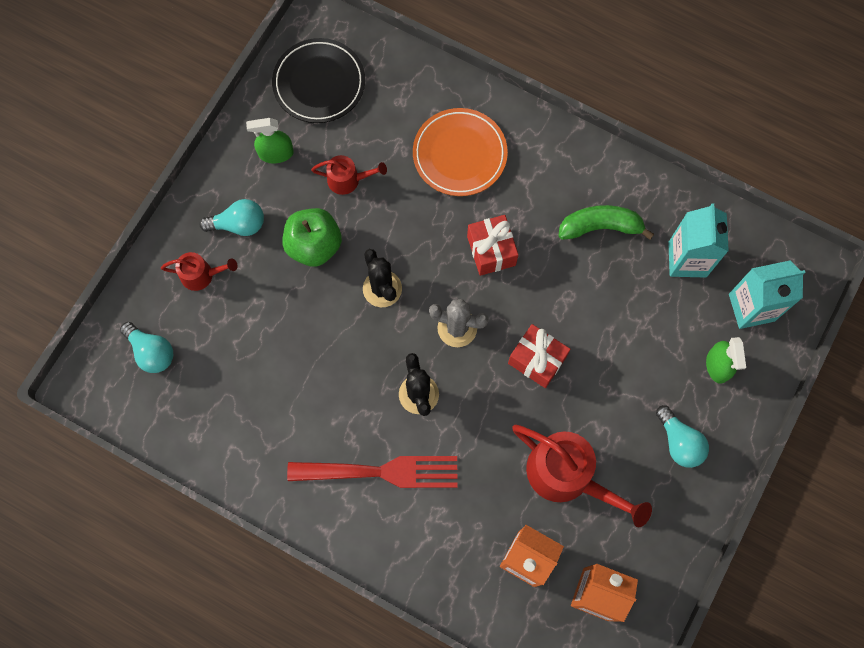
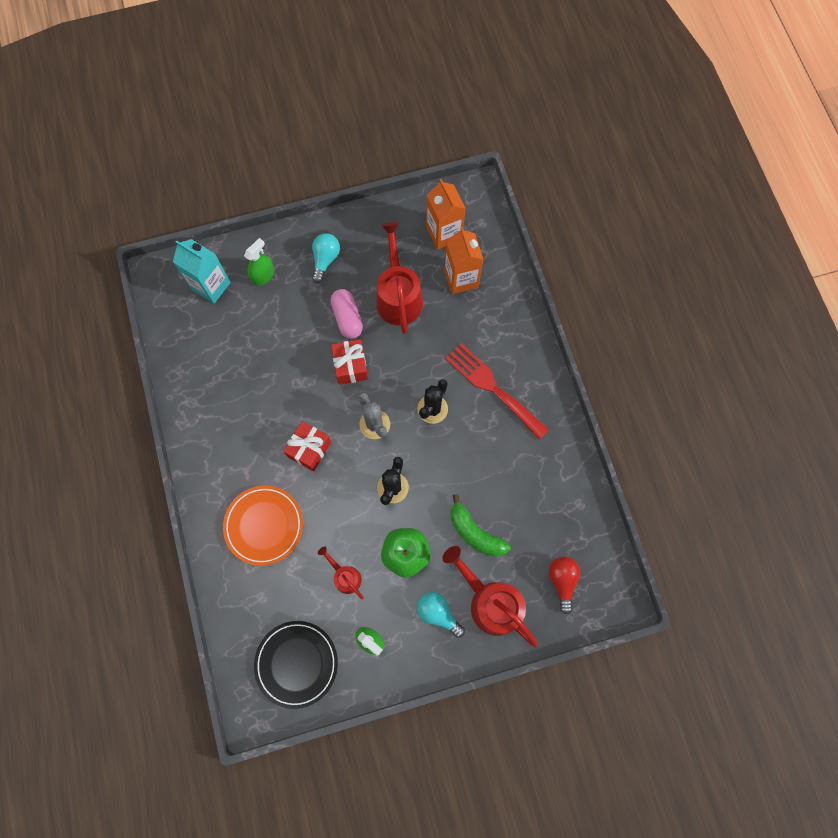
camera: 135 degrees left, 0 degrees up
(151, 352) = (562, 581): turquoise light bulb -> red light bulb
(202, 275) = (490, 601): red watering can -> red watering can, size x1.91
(591, 403) = (347, 318): none -> pink capsule
(600, 226) = (236, 403): green banana -> green banana (475, 533)
(687, 259) = (212, 341): turquoise carton -> none

